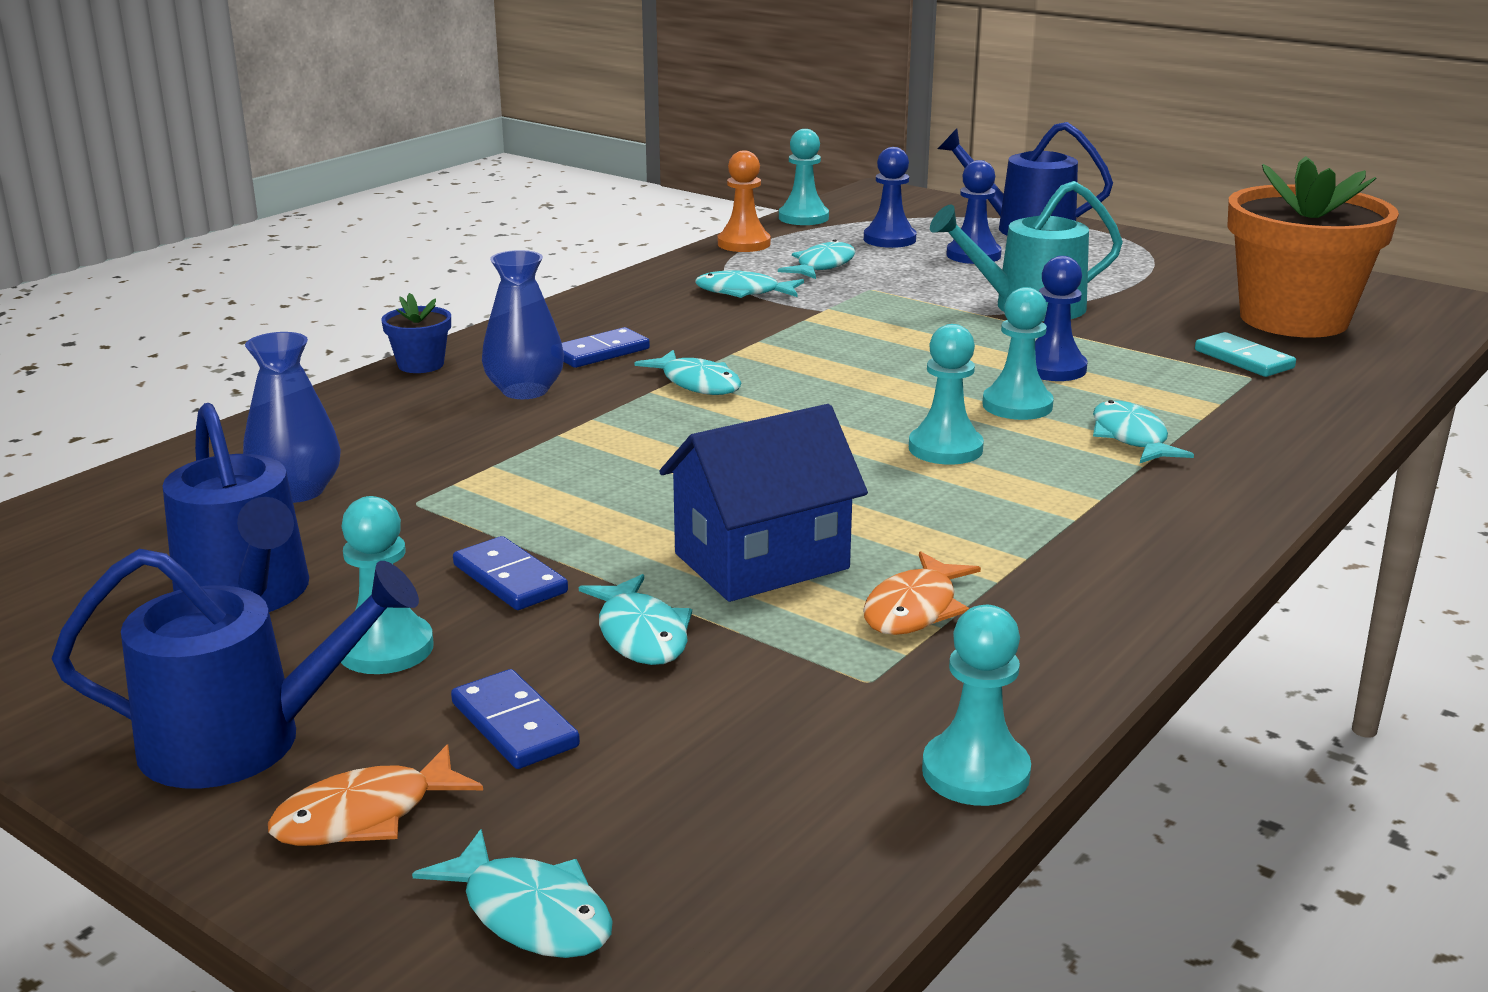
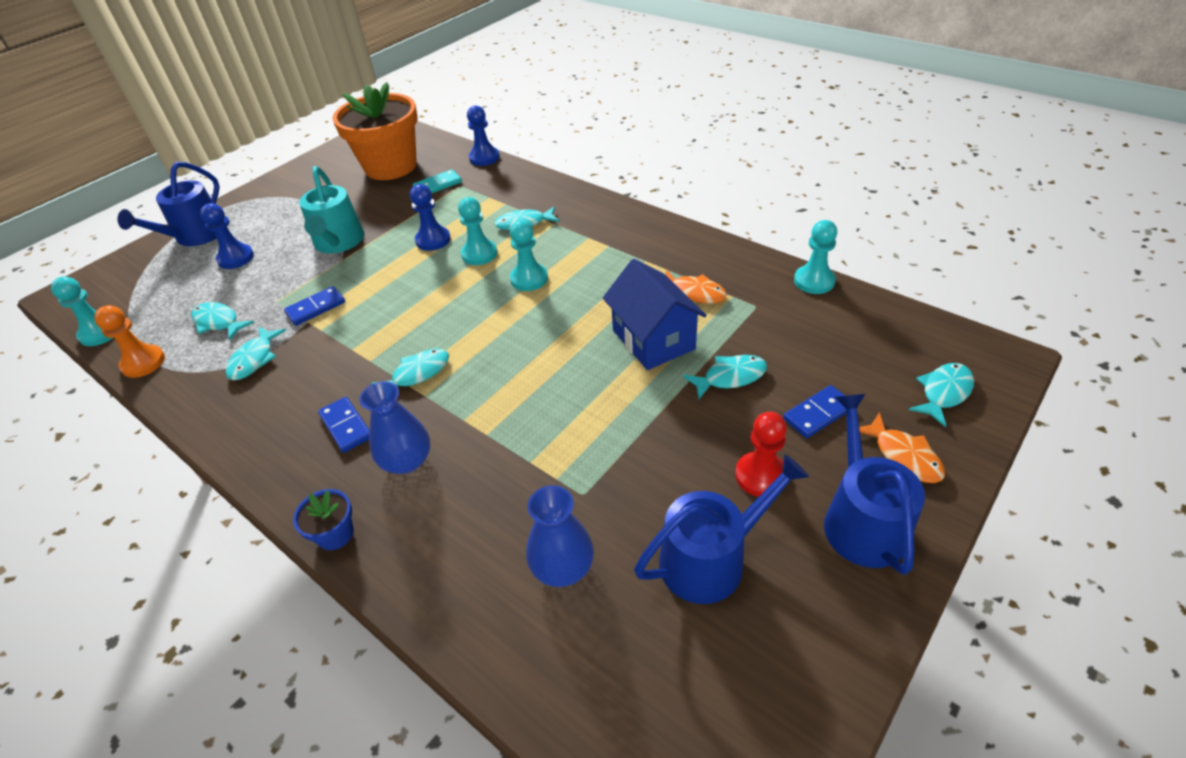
camera: 85 degrees left, 20 degrees up
(385, 648) = (761, 475): turquoise pawn -> red pawn
(509, 579) = (679, 433): blue domino -> blue domino (316, 308)
(889, 239) = (181, 292): blue pawn -> blue pawn (484, 158)

